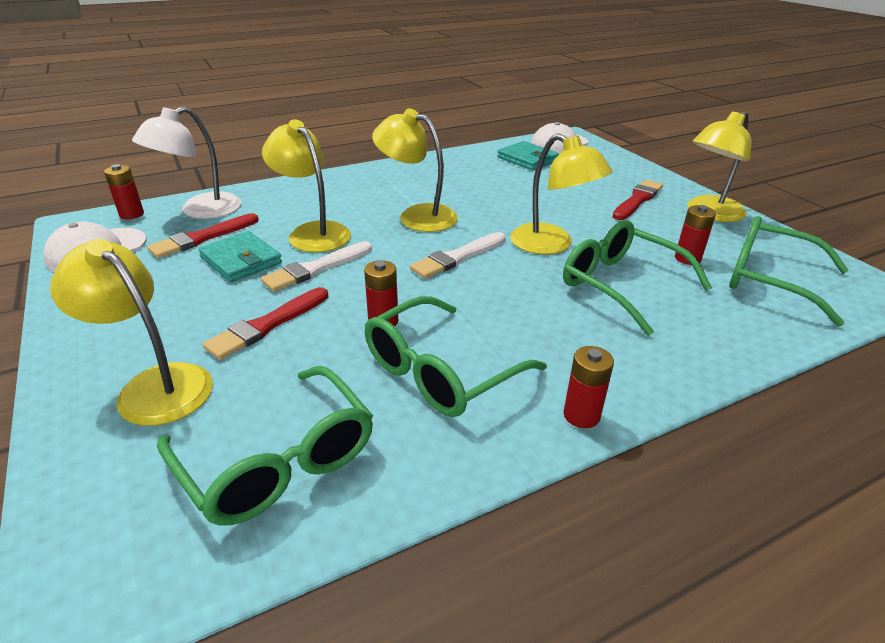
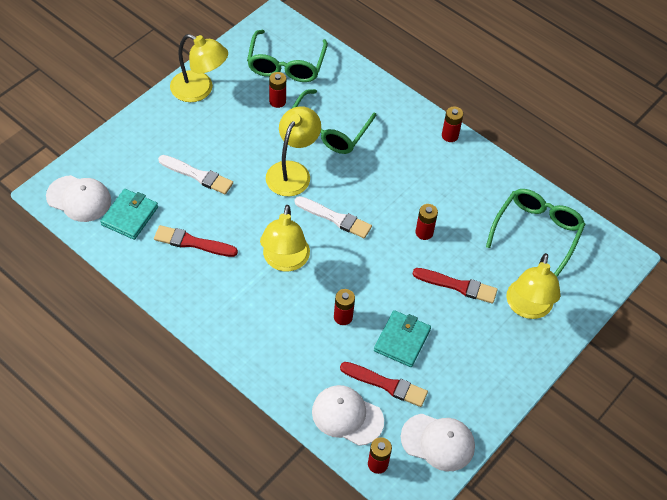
camera: 115 degrees left, 20 degrees up
(200, 211) = (347, 416): white lamp -> white cap
(313, 232) = (343, 317): yellow lamp -> red battery
(316, 268) = (389, 291): white brush -> white brush (197, 175)
(441, 371) = (449, 193): green glasses -> none
(637, 200) = (192, 131): red brush -> red brush (192, 242)

